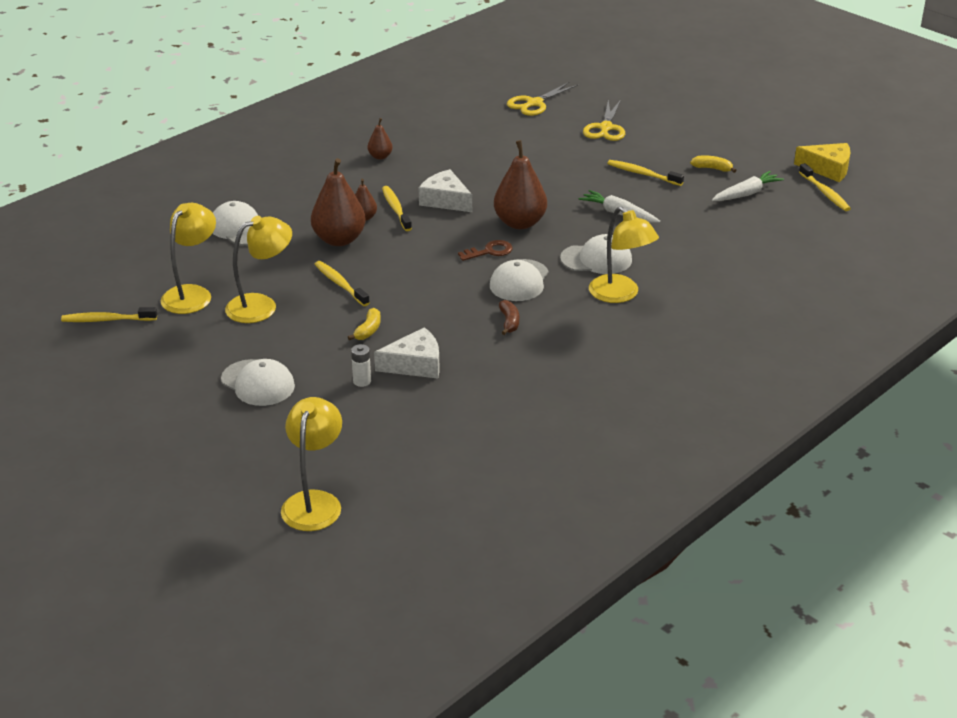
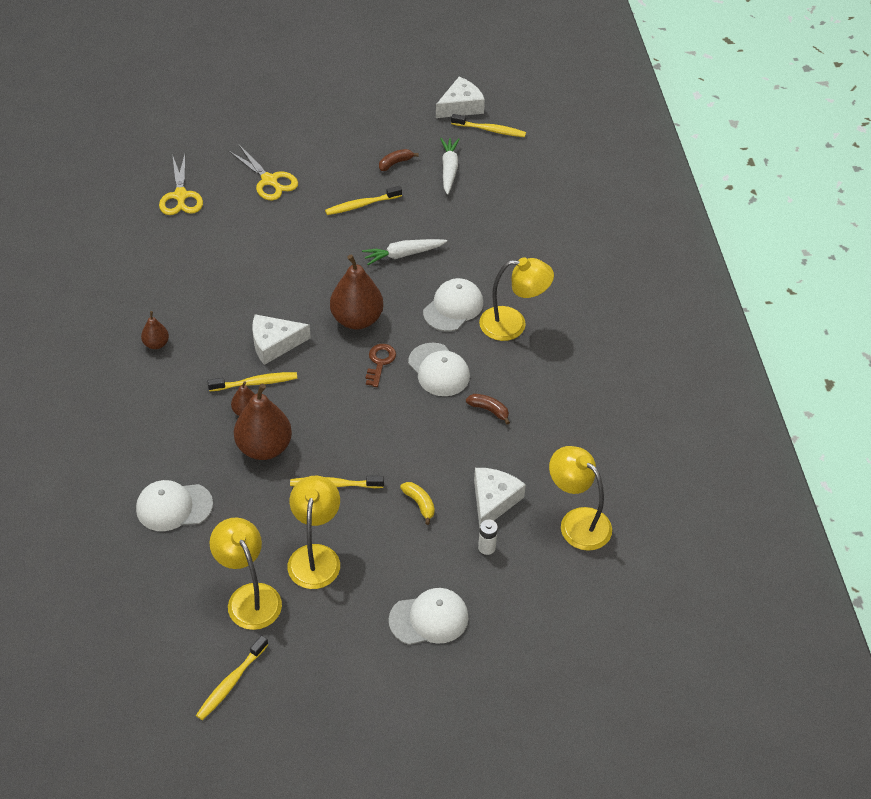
camera: 55 degrees left, 15 degrees up
(314, 502) = (617, 663): yellow lamp -> yellow lamp (577, 522)
(396, 209) = (255, 383): yellow toothbrush -> yellow toothbrush turned 150 degrees clockwise
(712, 168) = (395, 163): yellow banana -> brown banana
(828, 169) = (461, 106): yellow cheese -> white cheese

